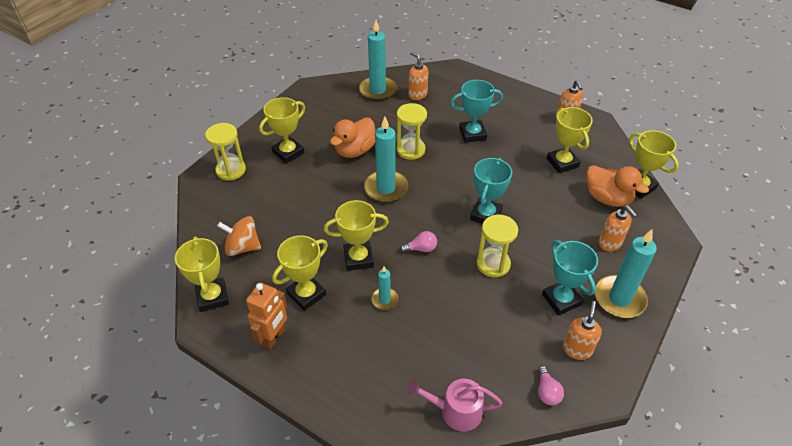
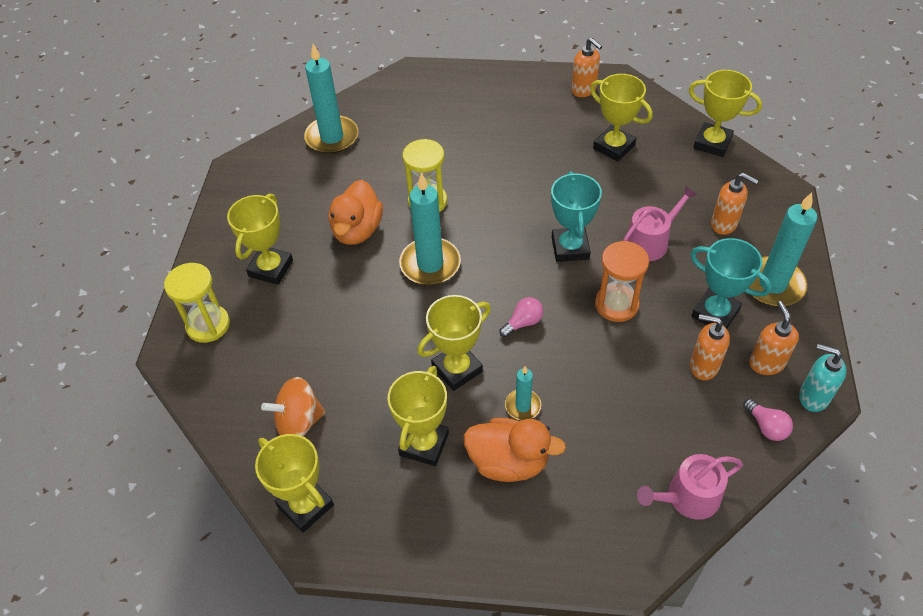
camera: 25 degrees left, 5 degrees up
(274, 338) = (421, 518): orange robot -> none
(417, 95) = (387, 124): orange soap dispenser -> orange soap dispenser (703, 366)
(472, 134) = (488, 151): turquoise trophy -> none
(493, 264) = (616, 304): yellow hourglass -> orange hourglass
(546, 233) = (650, 241): none -> pink watering can
(597, 389) = (813, 397): none -> turquoise soap dispenser
(607, 198) = (688, 171): orange duck -> orange duck (508, 462)

